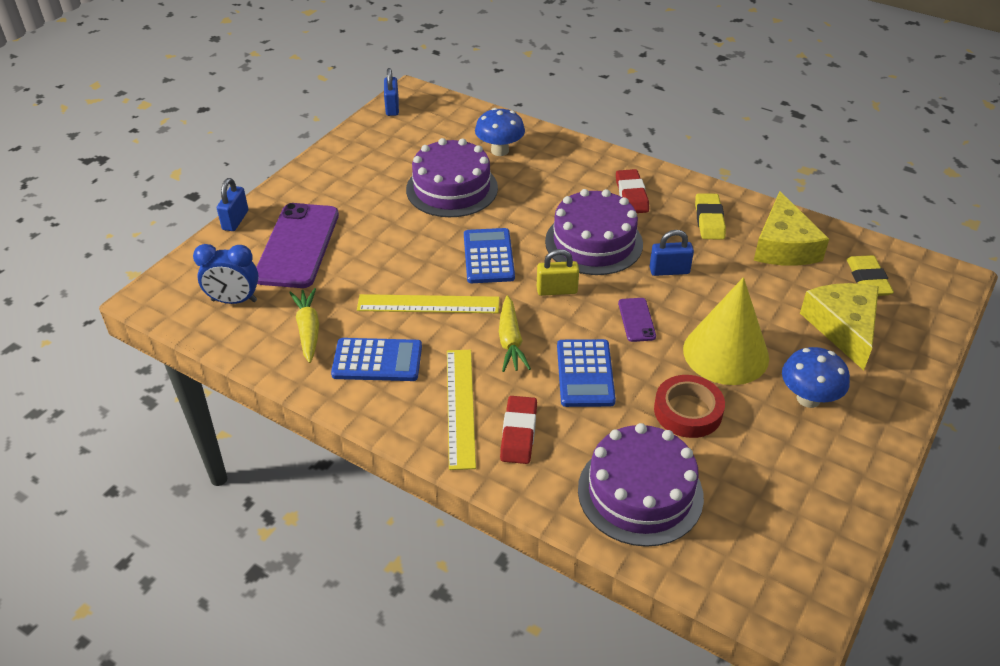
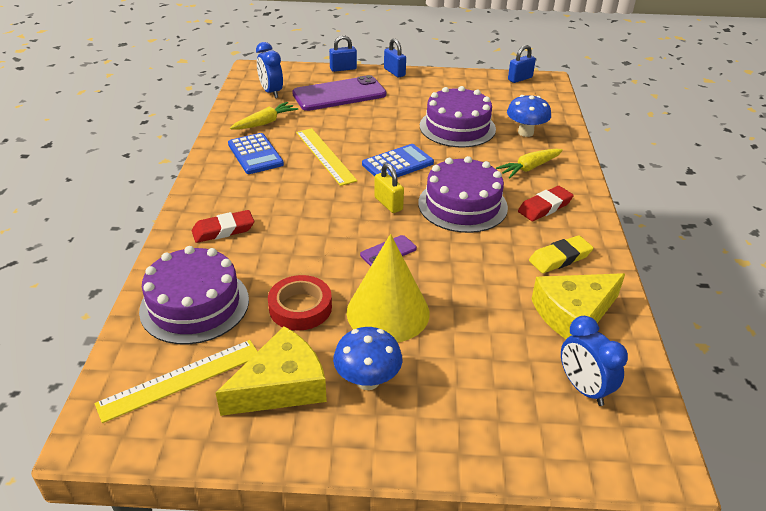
camera: 60 degrees right, 5 degrees down
(460, 407) = (233, 198): yellow ruler -> yellow ruler (180, 379)
(510, 341) = (315, 199): yellow carrot -> yellow carrot (529, 168)
(585, 373) = (306, 243): blue calculator -> none
(669, 271) = (466, 253): blue padlock -> blue padlock (394, 72)
(843, 327) = (489, 384): yellow cheese -> yellow cheese (281, 386)
(868, 280) = (583, 388): yellow eraser -> blue clock

